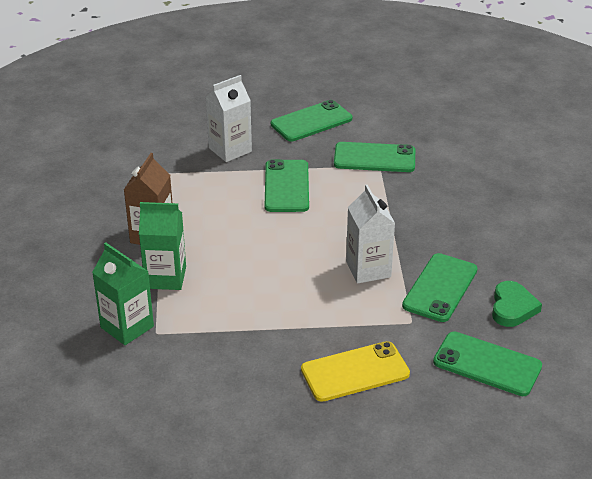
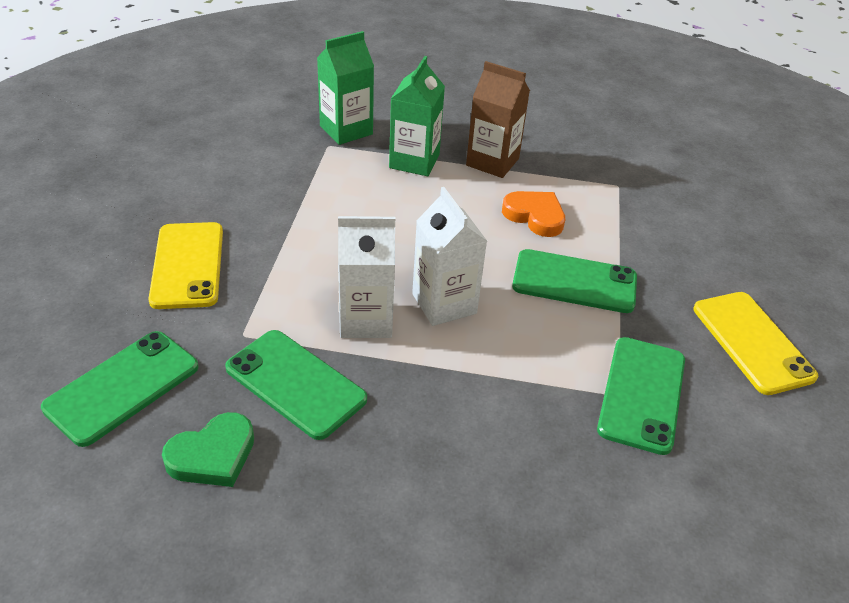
camera: 100 degrees right, 5 degrees up
(219, 208) = (535, 216): none -> orange heart
(230, 150) = (670, 246): white carton -> white carton (444, 304)
(311, 121) = (752, 342): green phone -> yellow phone
(512, 308) = (213, 455): green heart -> green heart turned 60 degrees counterclockwise

